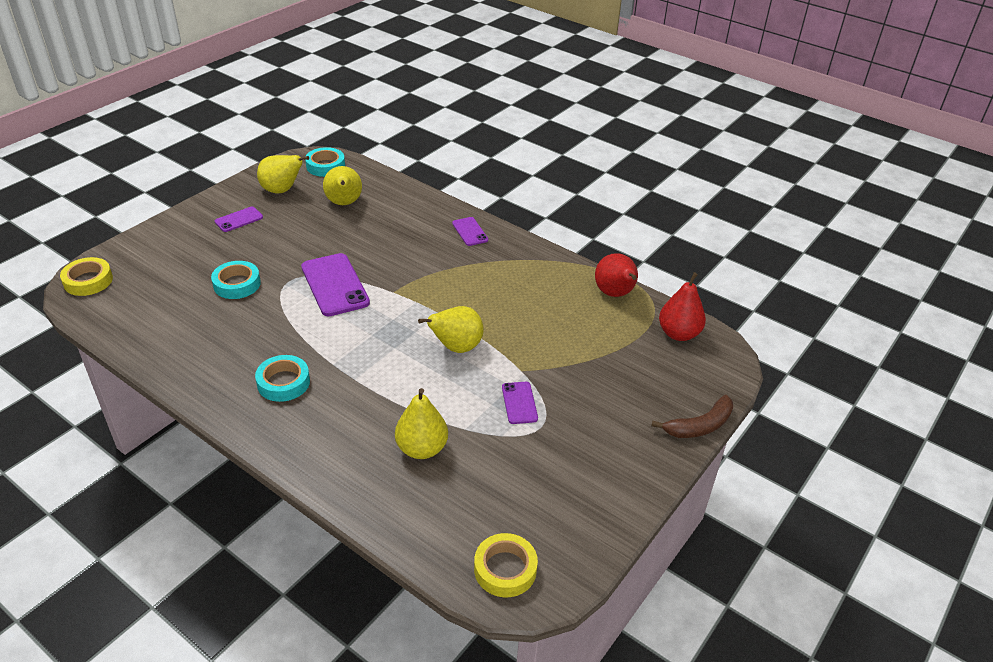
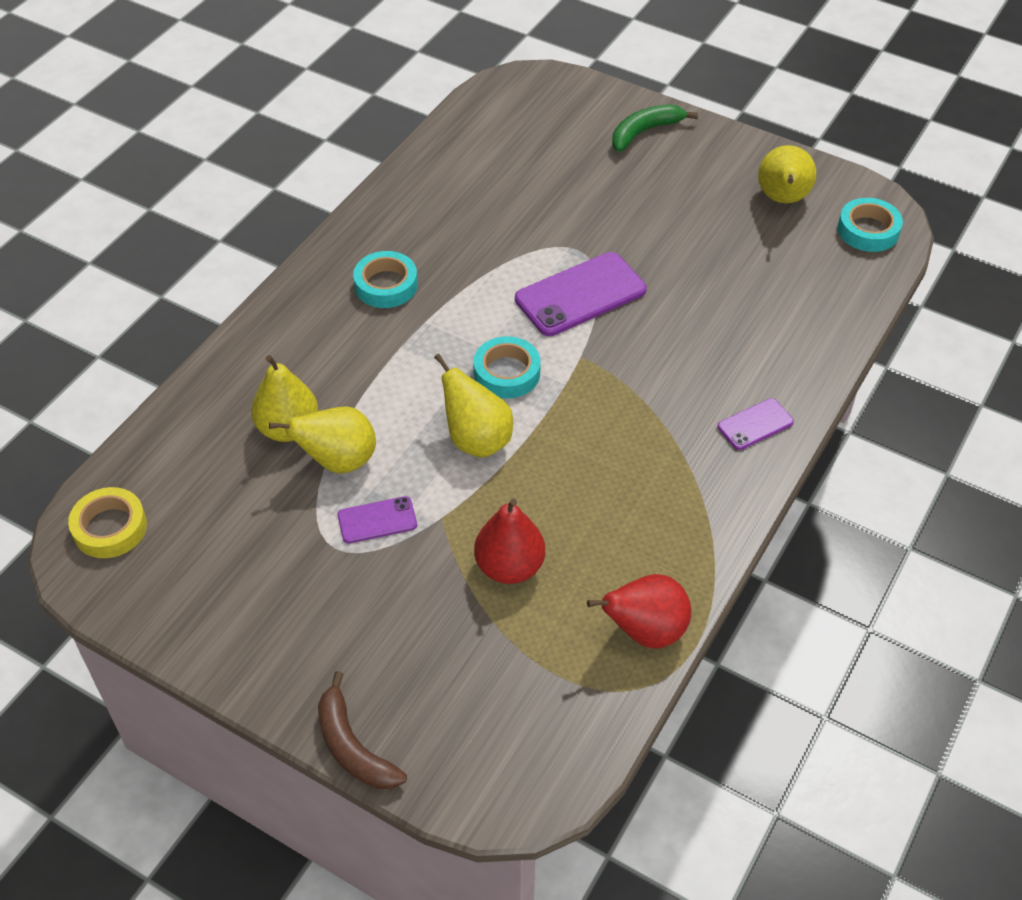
camera: 85 degrees right, 10 degrees up
(88, 281) = (533, 86): yellow tape -> none
(180, 235) = (644, 132): none -> green banana
(237, 284) = (558, 205): turquoise tape -> turquoise tape (507, 373)
(239, 219) = (696, 174): purple phone -> none
(344, 203) = (776, 269): yellow pear -> yellow pear (338, 461)
(678, 334) = (561, 725): red pear -> red pear (509, 567)

